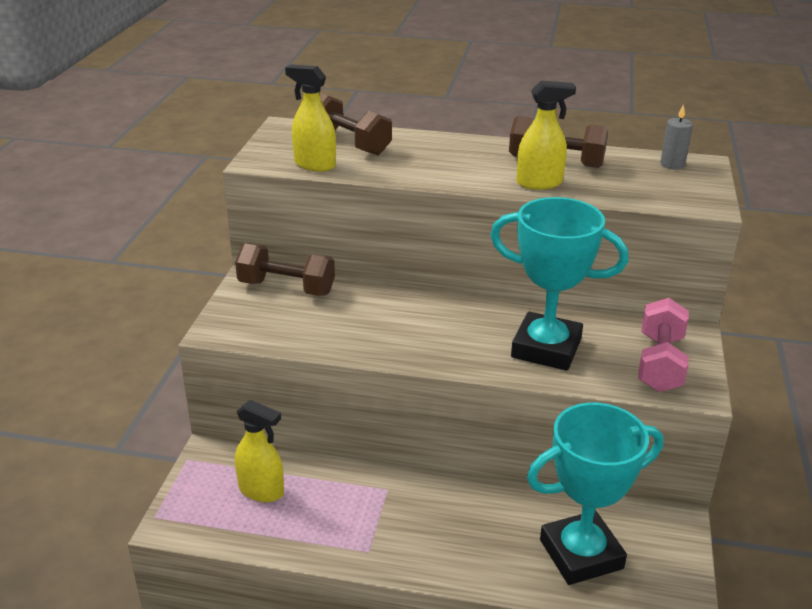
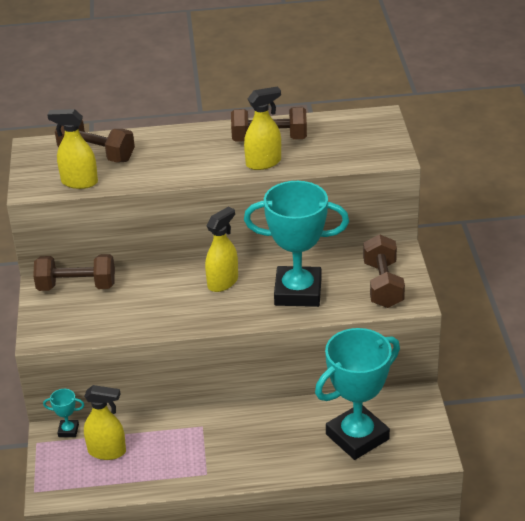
camera: 15 degrees left, 5 degrees up
(229, 454) = (68, 430): none -> turquoise trophy
(457, 318) = (223, 282): none -> yellow spray bottle
(660, 363) = (383, 285): pink dumbbell -> brown dumbbell
(672, 164) = (358, 122): grey candle -> none

